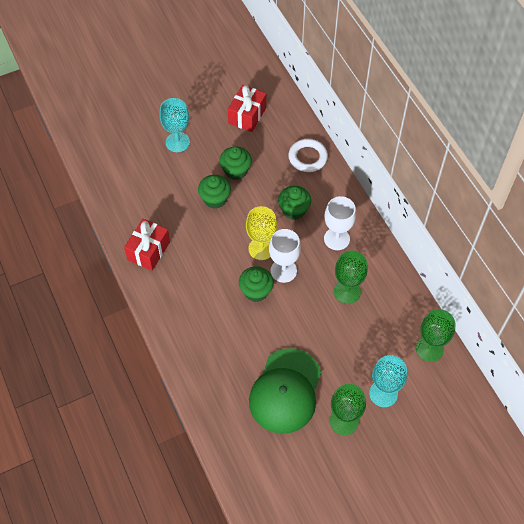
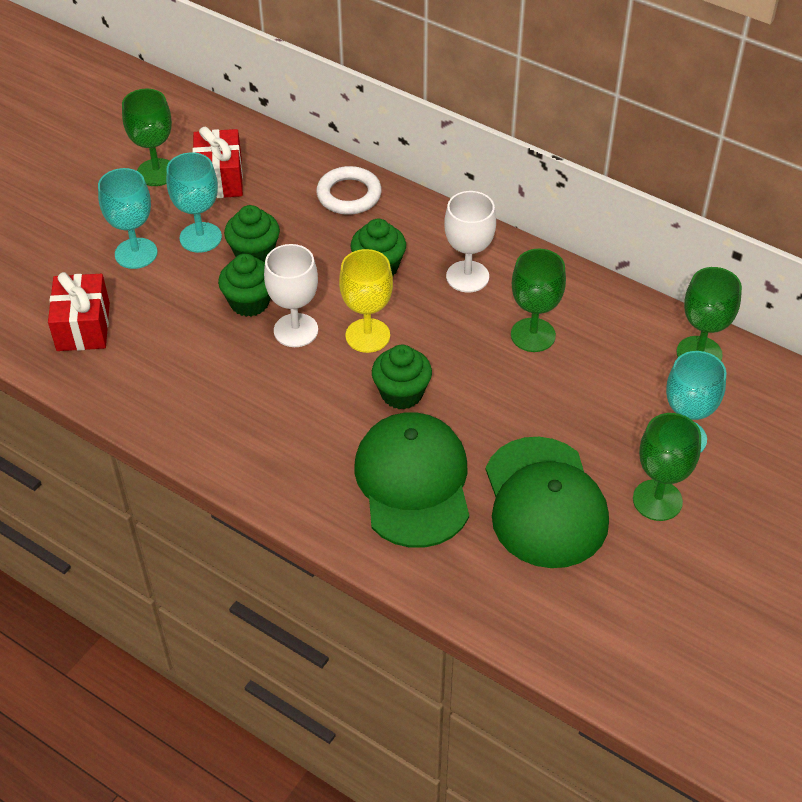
camera: 30 degrees left, 10 degrees down
(148, 251) = (194, 414): red gift -> red gift (83, 326)
(215, 148) = (200, 237): none -> turquoise goblet
(217, 96) = (156, 172): none -> green goblet
(228, 344) = (413, 482): none -> green cap
(283, 270) = (422, 349): white goblet -> white goblet (296, 330)

